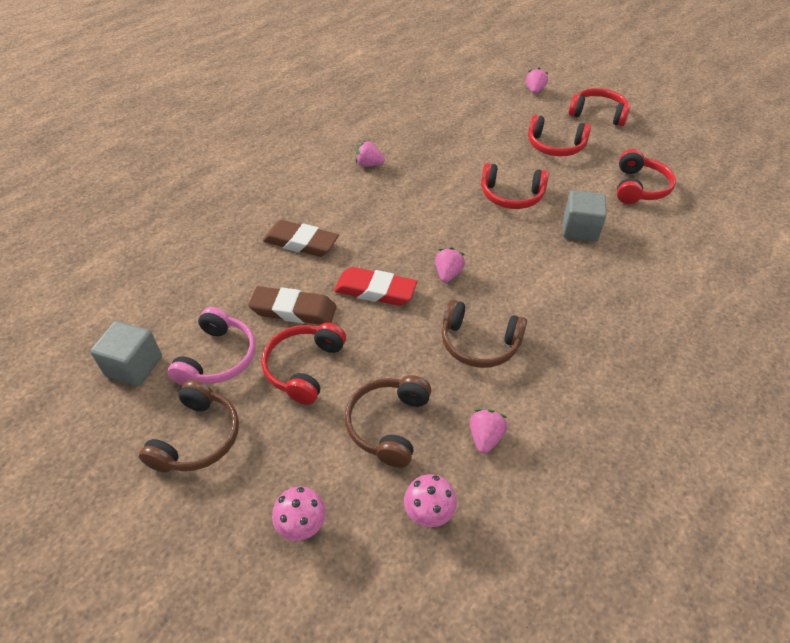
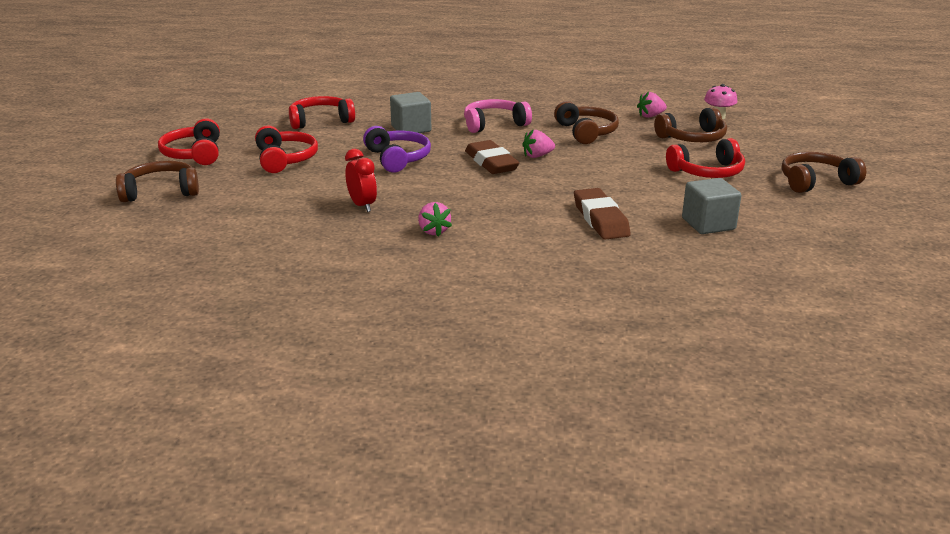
camera: 125 degrees left, 20 degrees down
(134, 366) = (831, 226): grey cube -> grey cube (708, 224)
(218, 358) = (761, 201): pink headphones -> pink headphones (494, 124)
(293, 310) = (672, 193): brown eraser -> brown eraser (491, 162)
(302, 525) = (788, 139): pink mushroom -> none
(375, 291) = (599, 173): red eraser -> none
(437, 152) = (362, 205): none -> red clock
(511, 196) = (398, 158): red headphones -> purple headphones
(534, 91) = (161, 191): pink strawberry -> brown headphones

